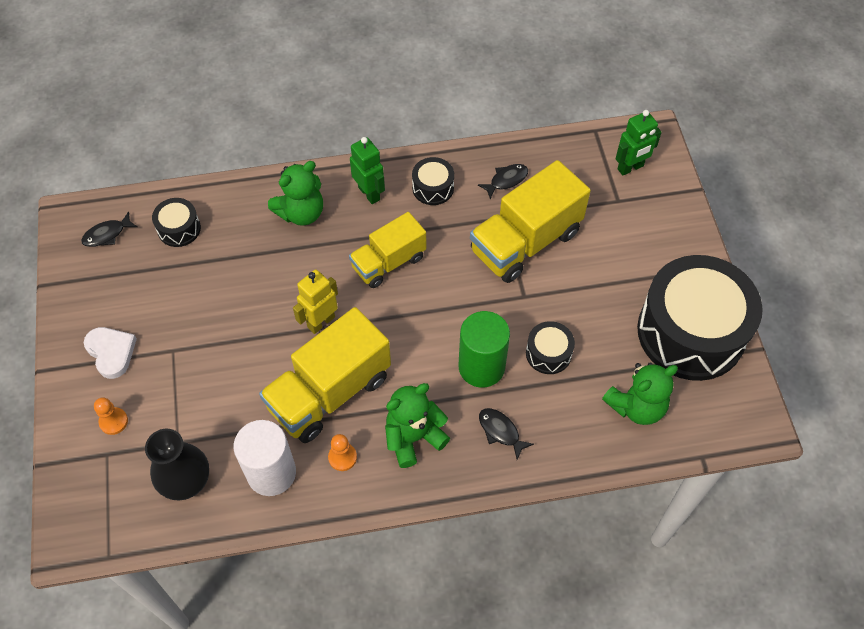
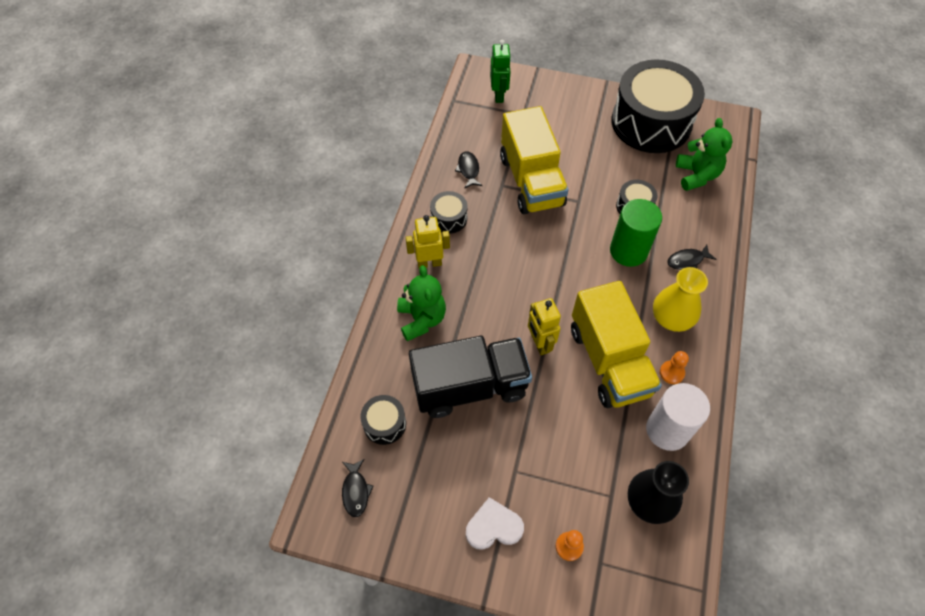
camera: 65 degrees left, 0 degrees up
(246, 280) = (470, 386): none -> black truck
(369, 193) = (429, 263): green robot -> yellow robot
(388, 262) = (505, 275): yellow truck -> none
(413, 437) = (672, 317): green teddy bear -> yellow vase

